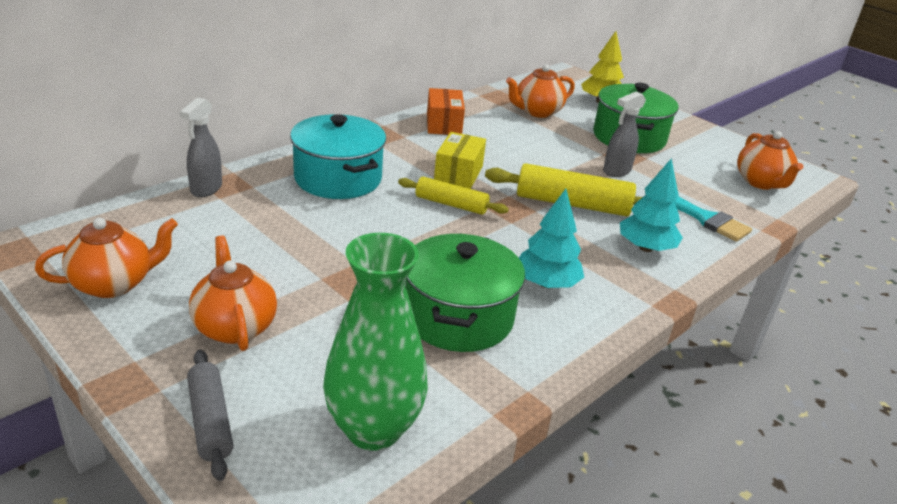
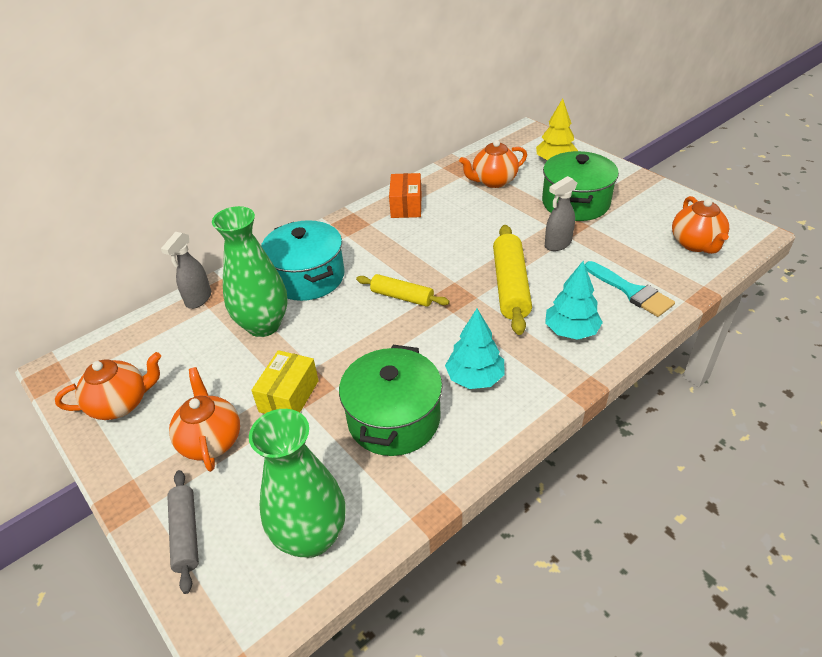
camera: 10 degrees right, 10 degrees up
(289, 219) = (263, 325): none -> green vase
(458, 174) = (412, 261): yellow box -> yellow box (289, 396)
(572, 204) = (511, 286): yellow rolling pin -> yellow rolling pin turned 75 degrees clockwise

